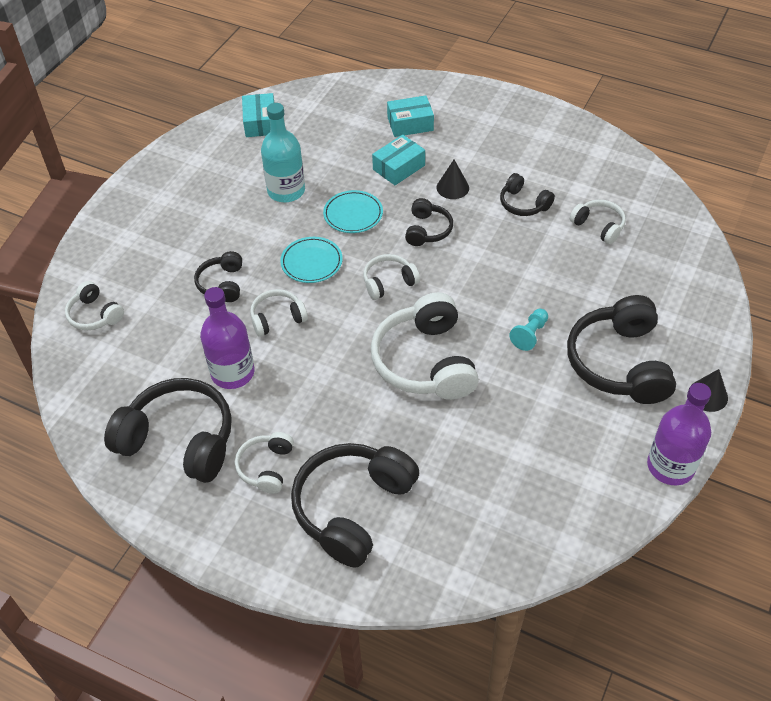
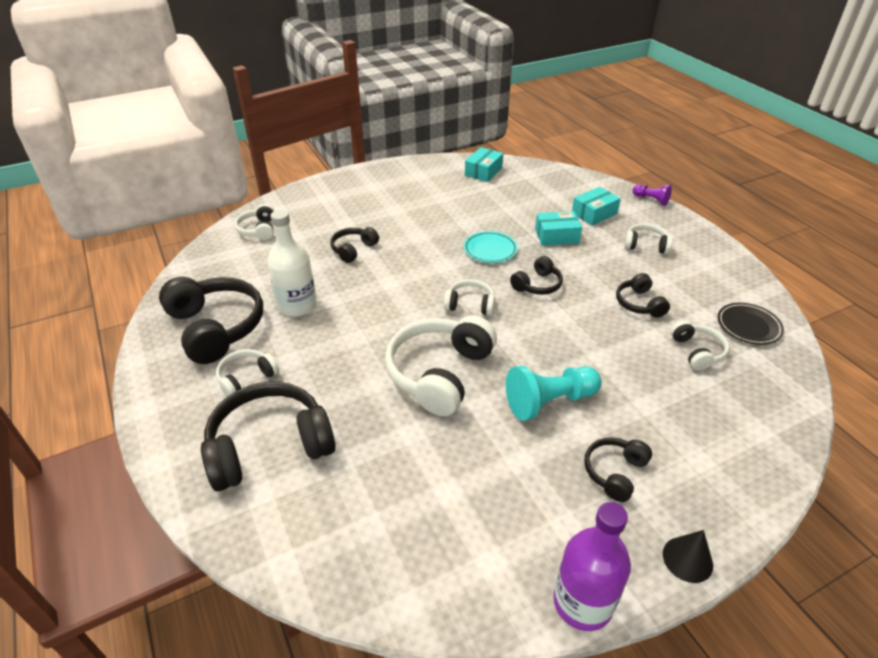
camera: 35 degrees right, 10 degrees down
(233, 373) = (297, 305): purple bottle -> white bottle
(277, 318) = (365, 287): white headphones -> white headphones (646, 245)
(286, 191) = (457, 216): turquoise bottle -> none
(311, 262) = (427, 265): turquoise plate -> none
(410, 124) = (594, 213): turquoise box -> turquoise box turned 60 degrees counterclockwise
(447, 82) = (651, 200): none -> purple pawn
(452, 187) = (587, 266): black cone -> none
(529, 335) = (549, 402): turquoise pawn -> turquoise pawn, size x1.79
(617, 181) = (748, 326): none -> black plate
(619, 363) = (615, 472): black headphones -> black headphones, size x0.52

